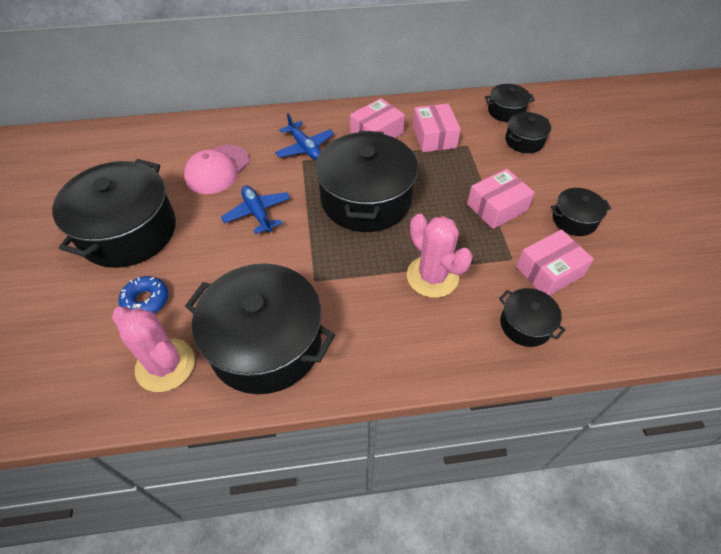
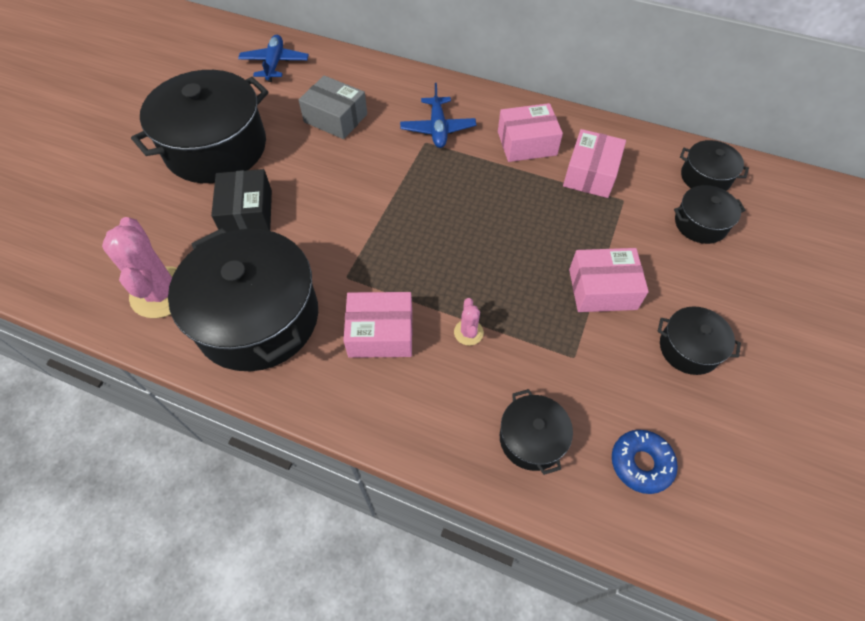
camera: 30 degrees right, 5 degrees up
(146, 300) = (186, 223): blue donut -> blue donut (641, 463)
(195, 269) = (247, 212): none -> black box
(217, 170) = (335, 118): pink cap -> grey box
(257, 213) = (341, 181): blue plane -> blue plane (275, 64)
(366, 199) = (460, 214): black pot -> none
(432, 276) = (468, 332): pink cactus -> pink cactus, size x0.47
(549, 271) = (607, 393): pink box -> pink box (380, 333)

